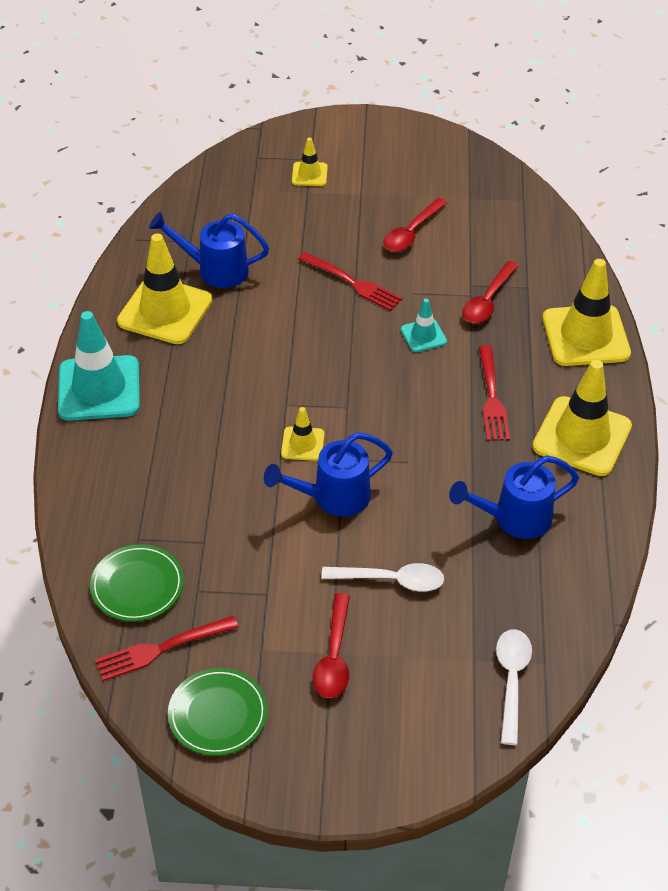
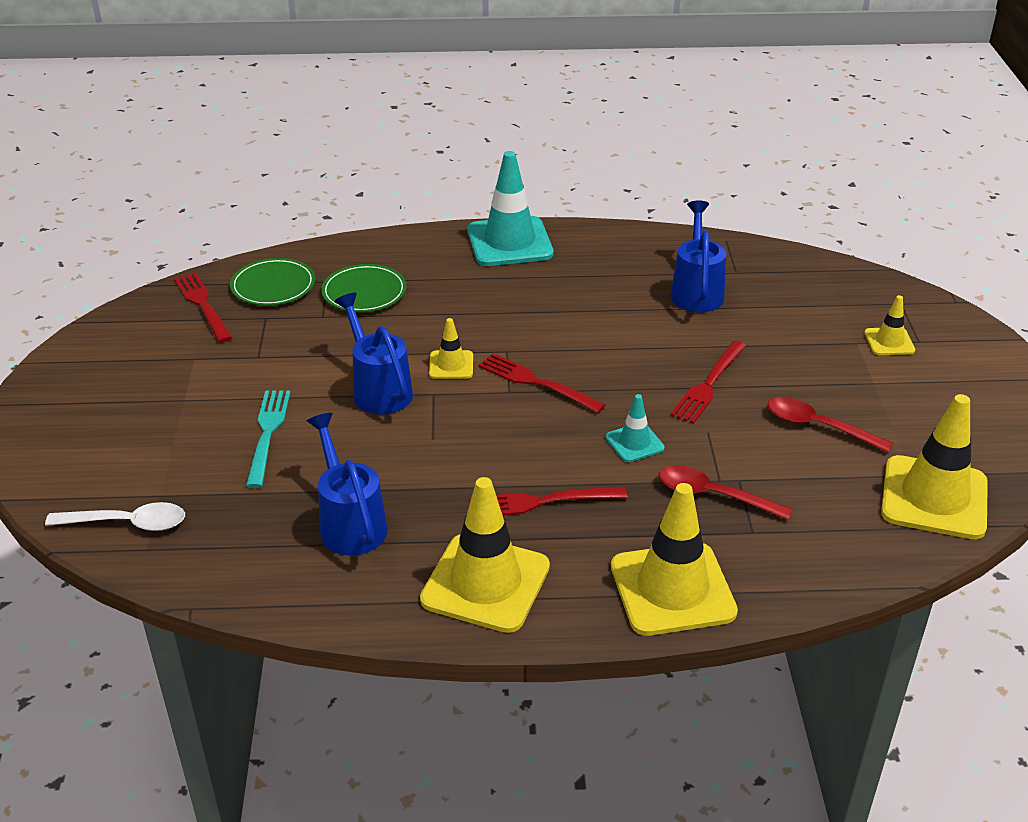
camera: 85 degrees right, 10 degrees down
(165, 311) = (624, 267): yellow traffic cone -> yellow traffic cone (934, 498)
(218, 714) = (127, 340): green plate -> green plate (364, 292)
(334, 656) = (179, 401): red spoon -> none
(337, 387) = (536, 383): none -> red fork
(391, 580) = (267, 433): white spoon -> turquoise fork

